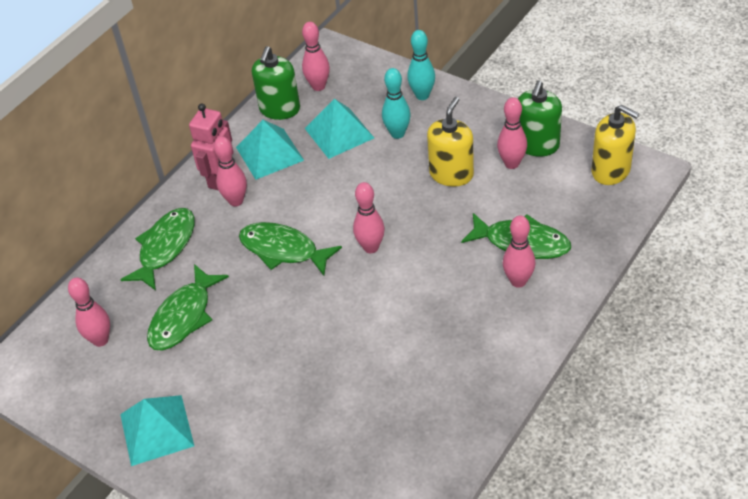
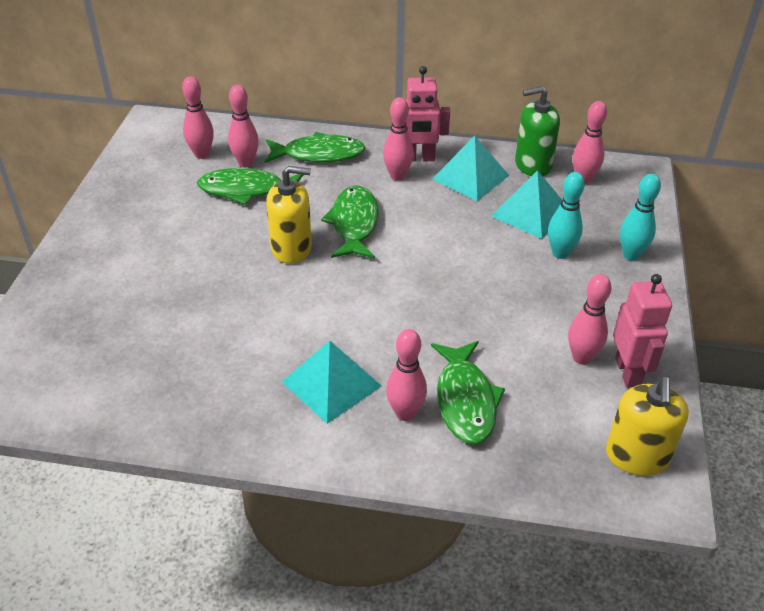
camera: 60 degrees right, 5 degrees down
(156, 430) = (118, 215): turquoise pyramid -> turquoise pyramid (331, 383)
(371, 247) = (390, 281): pink bowling pin -> pink bowling pin (246, 163)
(451, 174) = (531, 311): yellow soap dispenser -> yellow soap dispenser (291, 248)
(537, 145) = (628, 372): green soap dispenser -> pink robot

